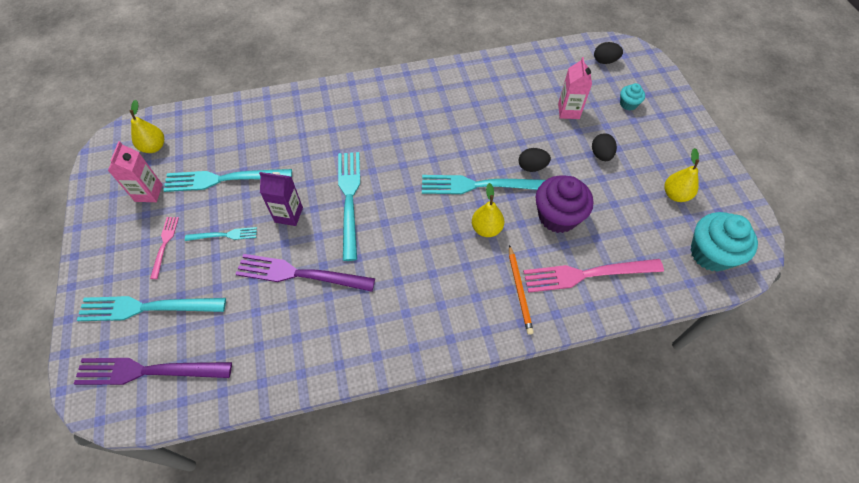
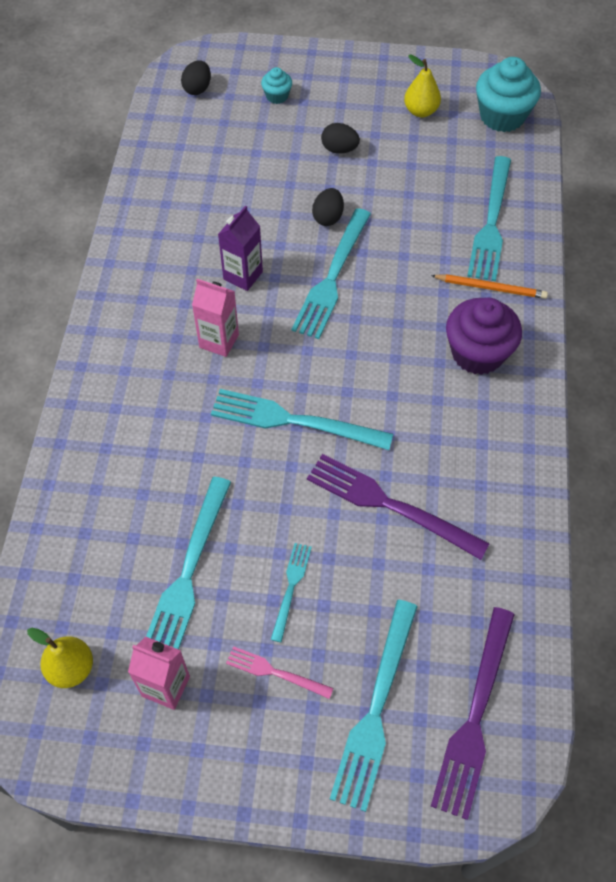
camera: 70 degrees left, 0 degrees up
(288, 215) = (289, 499): purple carton -> purple carton (243, 275)
(300, 274) = (389, 505): purple fork -> purple fork turned 90 degrees clockwise
(486, 229) = (398, 290): yellow pear -> none
(557, 216) = (408, 220): purple cupcake -> purple cupcake (477, 353)
(568, 111) = (260, 152): pink carton -> pink carton (219, 341)
(587, 274) = (491, 223): pink fork -> turquoise fork

